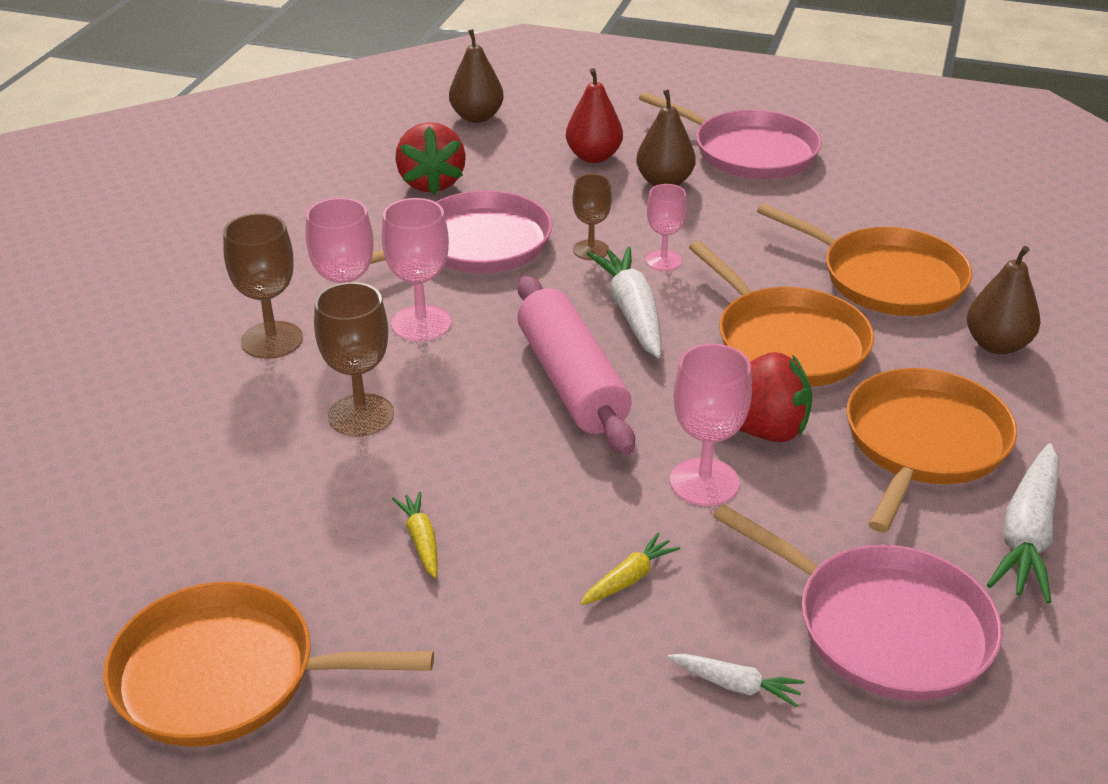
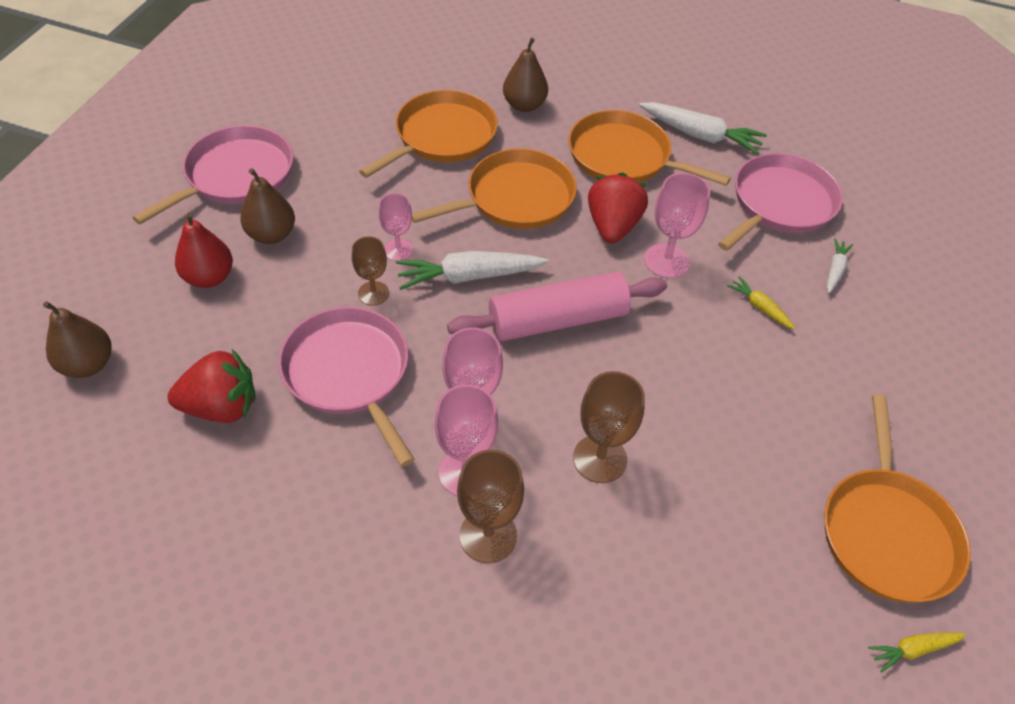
camera: 90 degrees left, 15 degrees up
(421, 540) = (740, 417): yellow carrot -> yellow carrot (913, 649)

